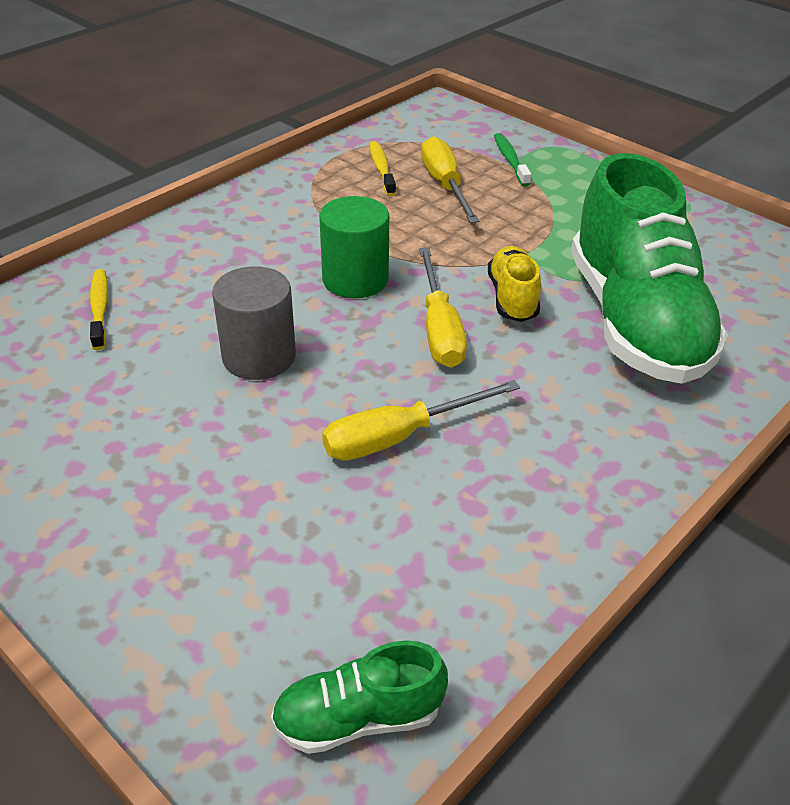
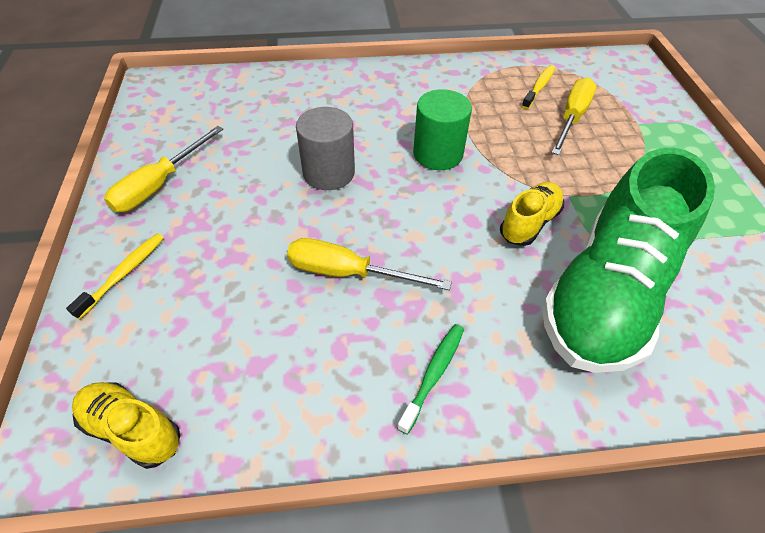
camera: 40 degrees right, 10 degrees up
(100, 308) = (283, 99): yellow toothbrush -> yellow toothbrush (124, 273)
(358, 718) = (132, 429): green shoe -> yellow shoe
(439, 329) = (453, 216): yellow screwdriver -> yellow screwdriver (160, 184)
(510, 160) = (643, 121): green toothbrush -> green toothbrush (433, 374)

